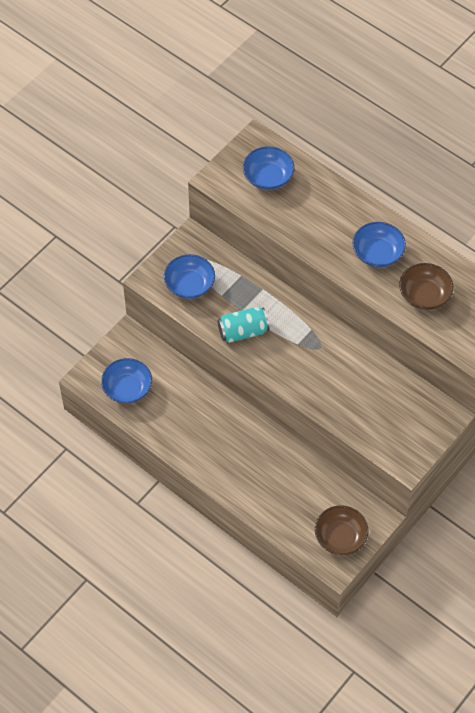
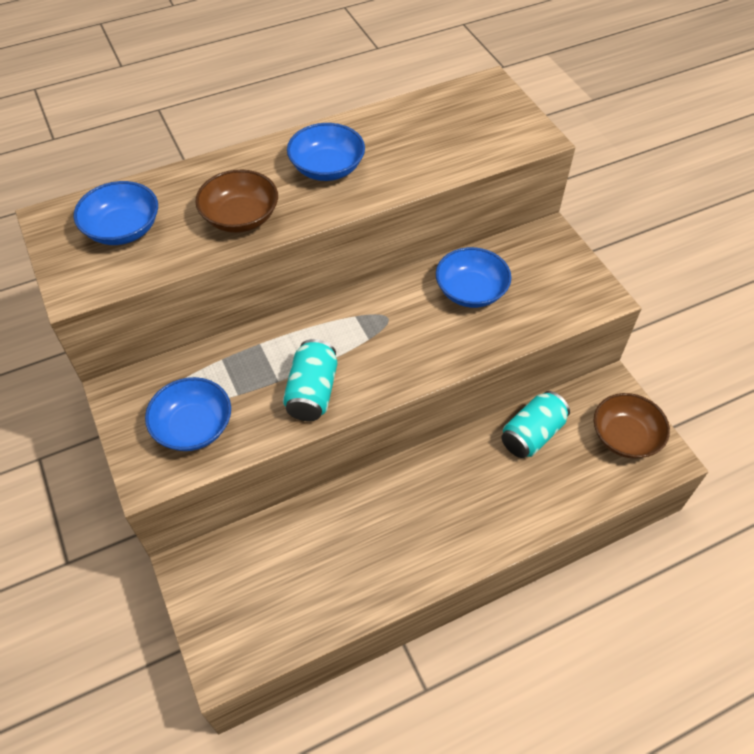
camera: 65 degrees left, 5 degrees down
(127, 388) = (275, 609): blue bowl -> blue bowl (471, 291)
(312, 480) = (532, 434): none -> turquoise can
(424, 295) = (417, 150): brown bowl -> brown bowl (240, 217)

